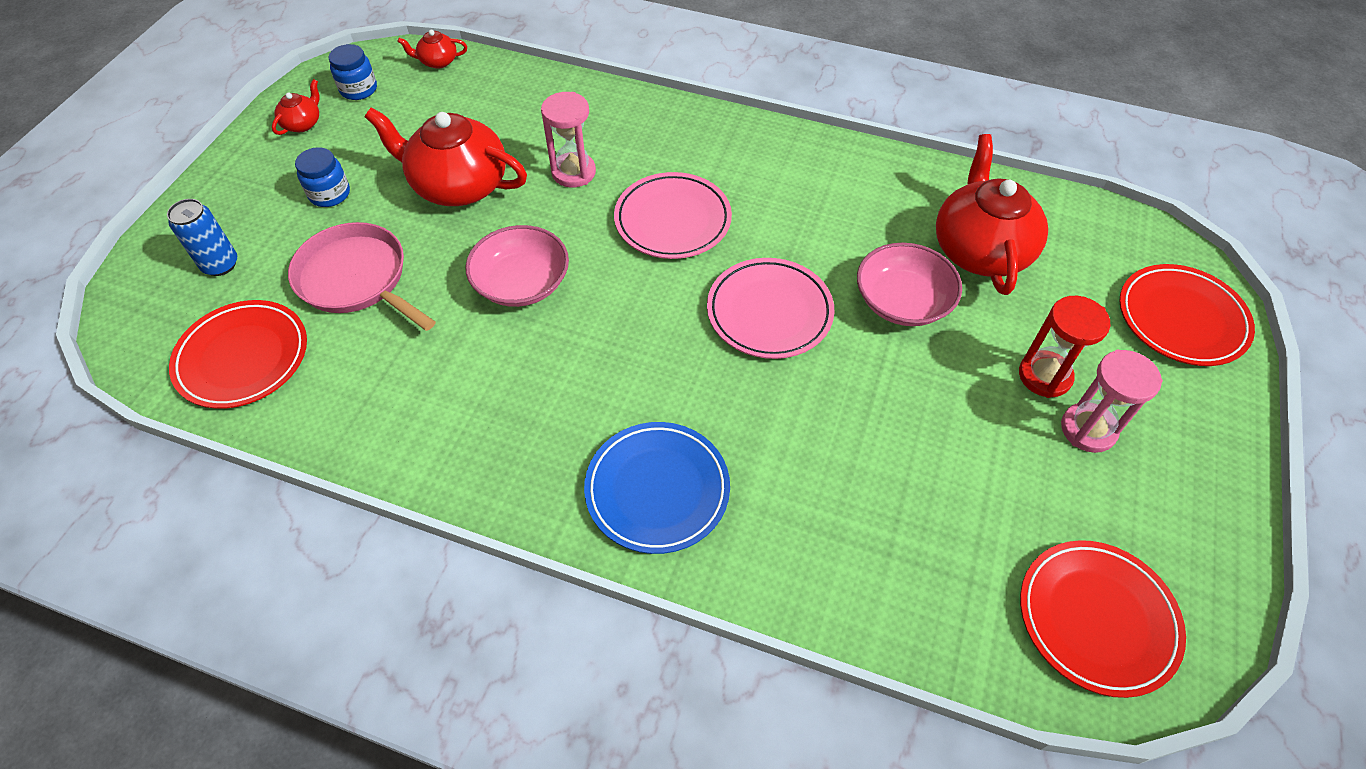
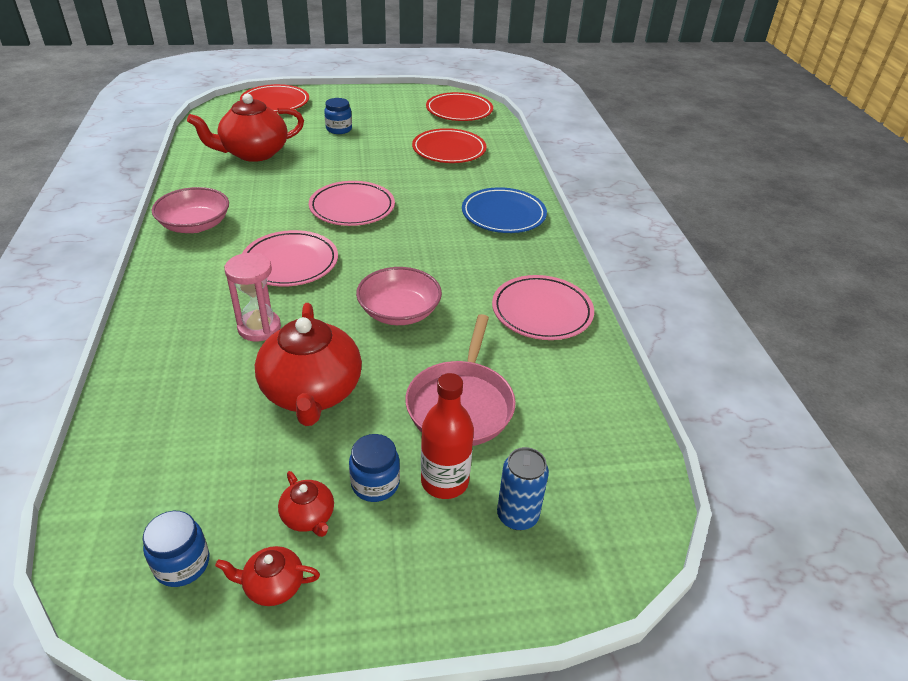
camera: 120 degrees left, 15 degrees down
(243, 358) = (586, 431): red plate -> red plate (449, 150)
(292, 234) = (444, 481): none -> red bottle
(423, 417) = (542, 312): none -> pink plate
(438, 61) = (99, 509): red teapot -> red teapot (308, 517)
(902, 301) = (312, 169): pink bowl -> pink bowl (195, 225)
(1044, 376) = (339, 129): red hourglass -> blue jar
(1088, 429) = (364, 118): pink hourglass -> none

